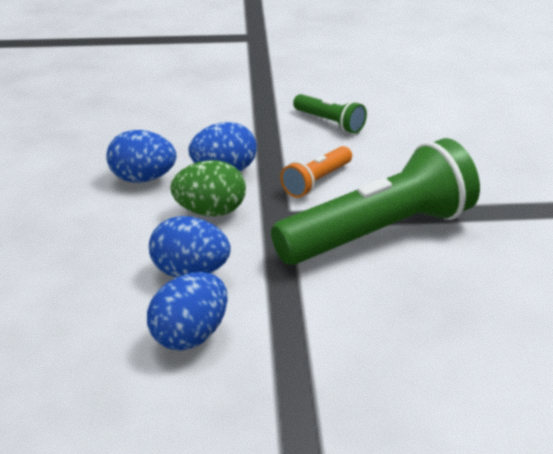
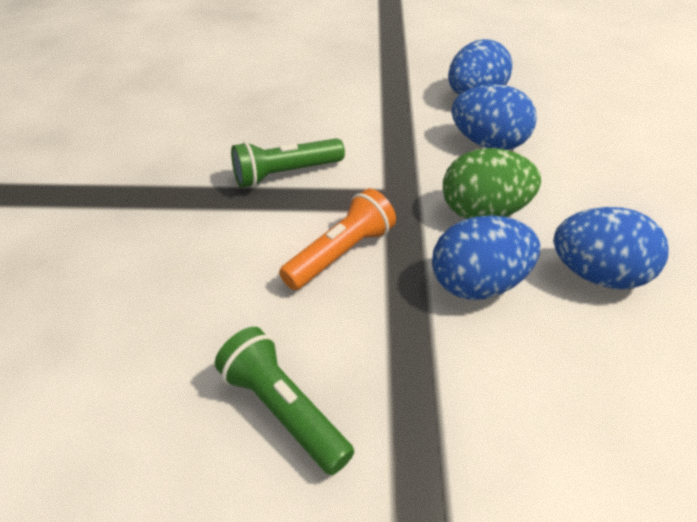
camera: 175 degrees left, 10 degrees up
(379, 233) = (285, 174): green flashlight -> green flashlight, size x0.47

